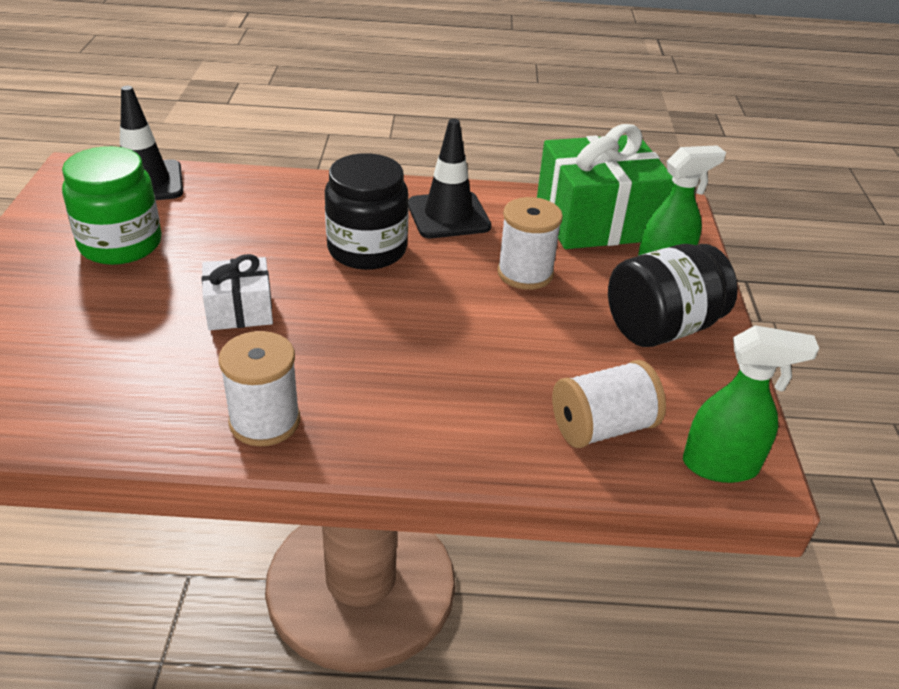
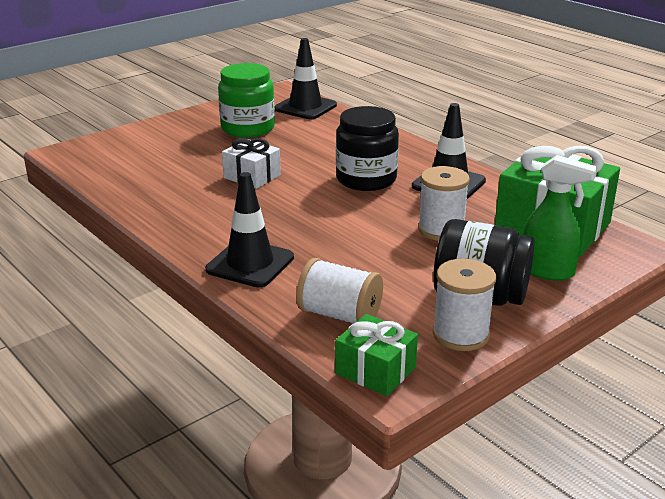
camera: 50 degrees right, 10 degrees down
(265, 421) = (183, 222): white spool -> white spool (460, 334)
(428, 426) = (250, 264): none -> black traffic cone
(721, 466) = (375, 370): green spray bottle -> green gift

